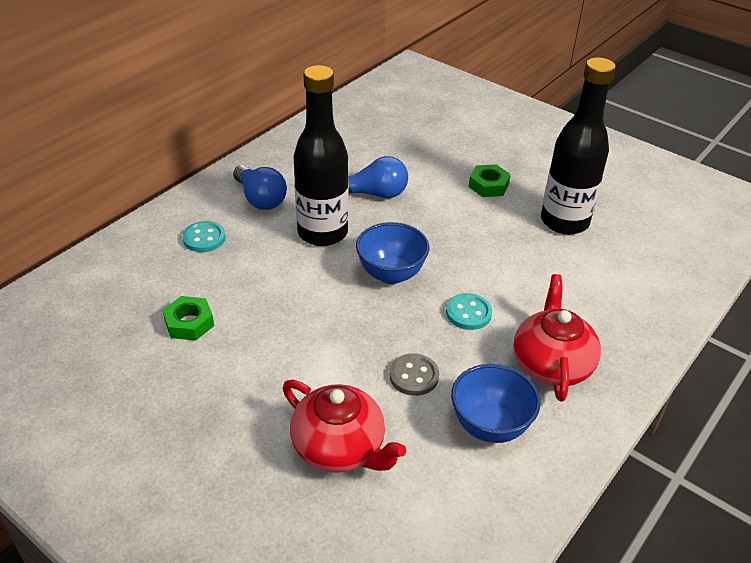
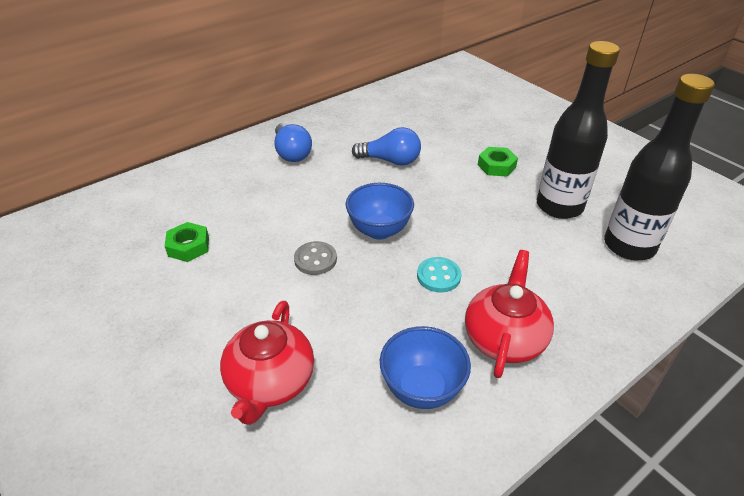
camera: 15 degrees right, 0 degrees up
(204, 238) = (232, 178): turquoise button -> none
(322, 233) = (332, 187): black bottle -> black bottle (629, 246)
(340, 448) = (270, 382): red teapot -> red teapot turned 45 degrees clockwise
(414, 376) = (365, 326): grey button -> grey button (315, 259)

